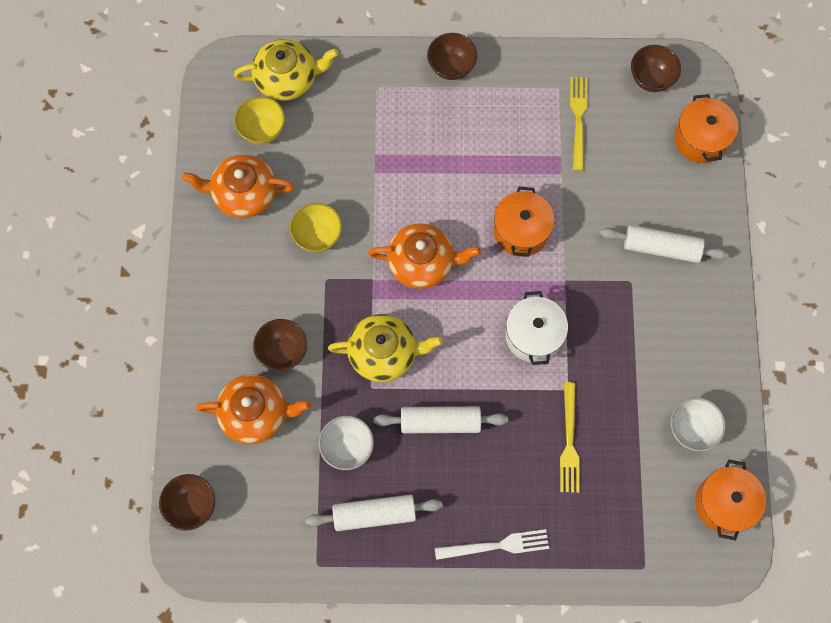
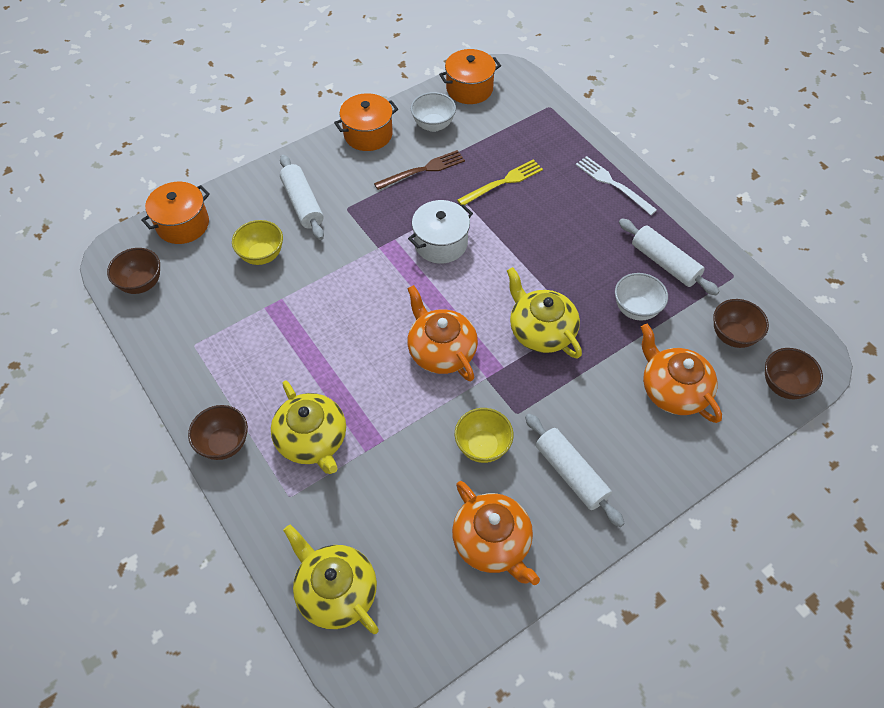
camera: 125 degrees left, 15 degrees down
(262, 130) = (412, 573): yellow bowl -> yellow bowl (262, 255)
(283, 351) = (606, 404): brown bowl -> brown bowl (732, 336)
(411, 125) = (312, 439): none -> yellow teapot
(440, 422) = (560, 262): white rolling pin -> white rolling pin (571, 474)
(521, 231) = (357, 298): orange pot -> orange pot (368, 134)
(578, 120) = (218, 313): yellow fork -> none
(635, 378) = (422, 170): none -> brown fork

